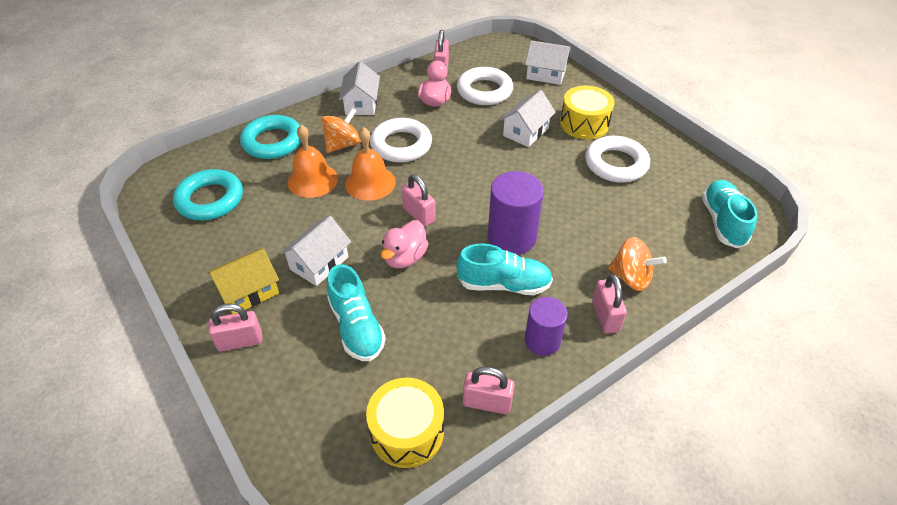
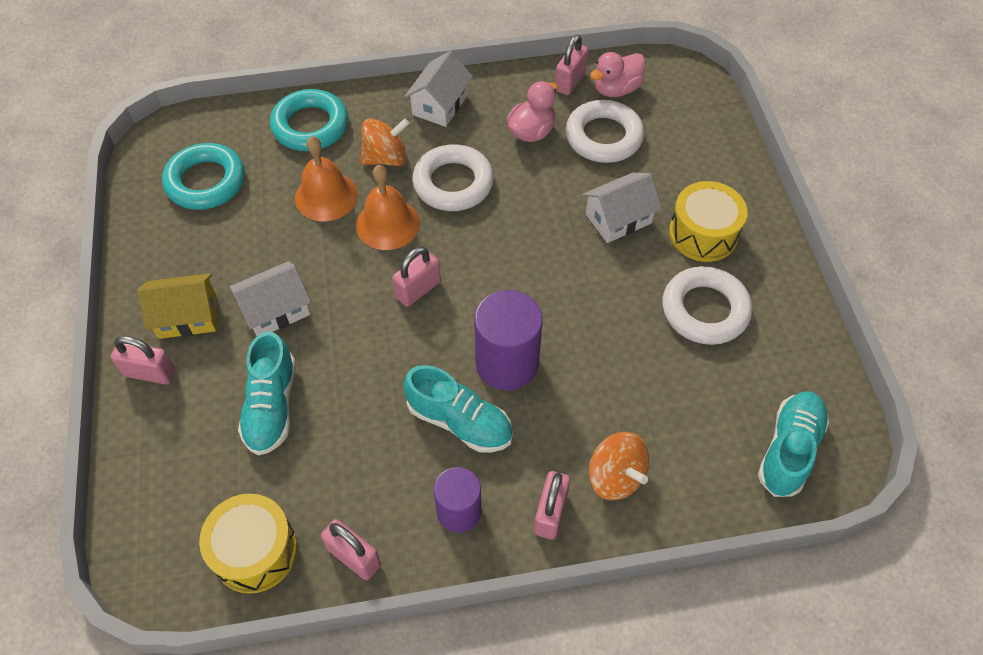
camera: 25 degrees right, 10 degrees up
(405, 257) = (370, 340): pink duck -> pink duck (616, 89)
(419, 215) = (418, 289): pink padlock -> pink padlock turned 60 degrees clockwise
(546, 74) = (701, 138): white house -> none

